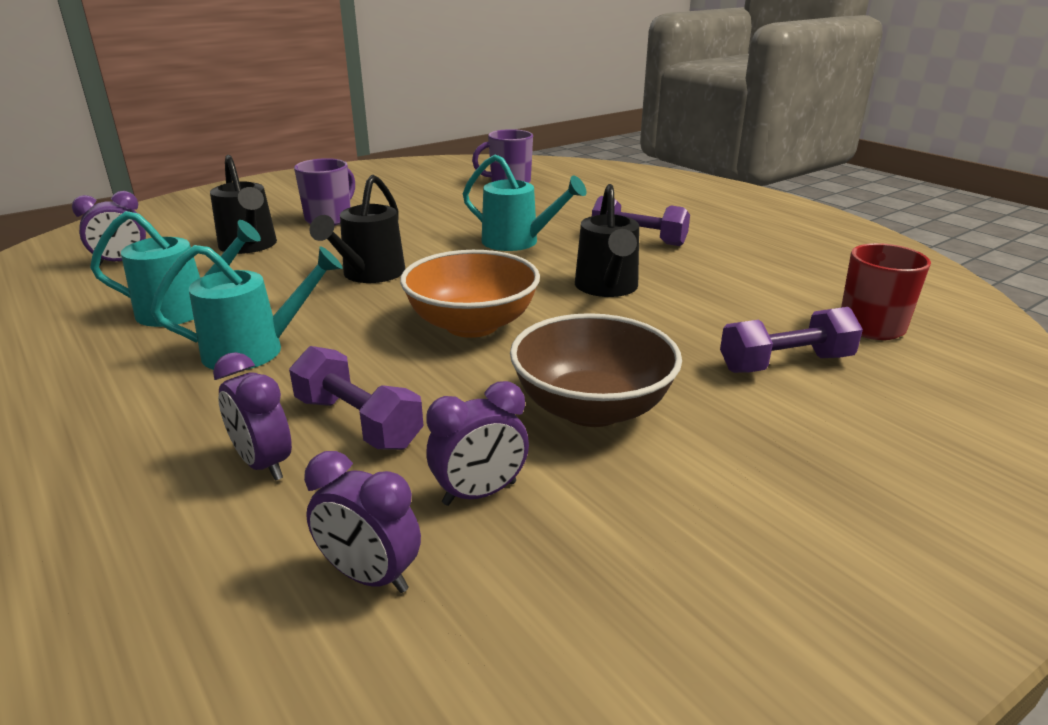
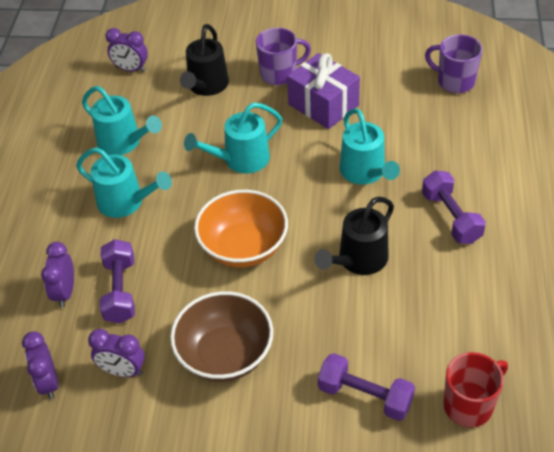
camera: 45 degrees right, 20 degrees up
(369, 274) = (240, 160): black watering can -> turquoise watering can
(407, 222) = (323, 105): none -> purple gift

